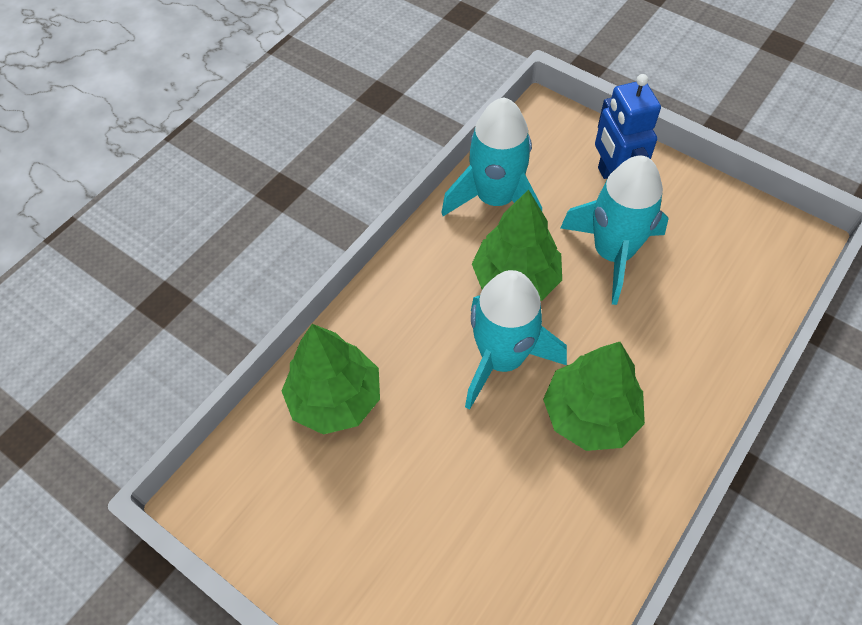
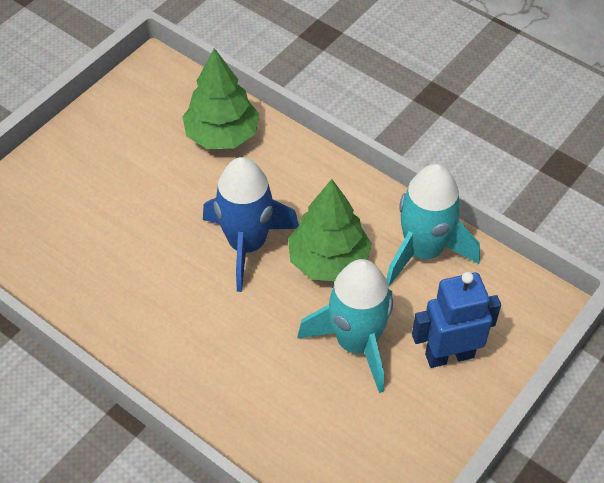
camera: 90 degrees right, 5 degrees down
(502, 359) = (247, 245): turquoise rocket -> blue rocket
(590, 414) = (188, 303): green tree -> none

